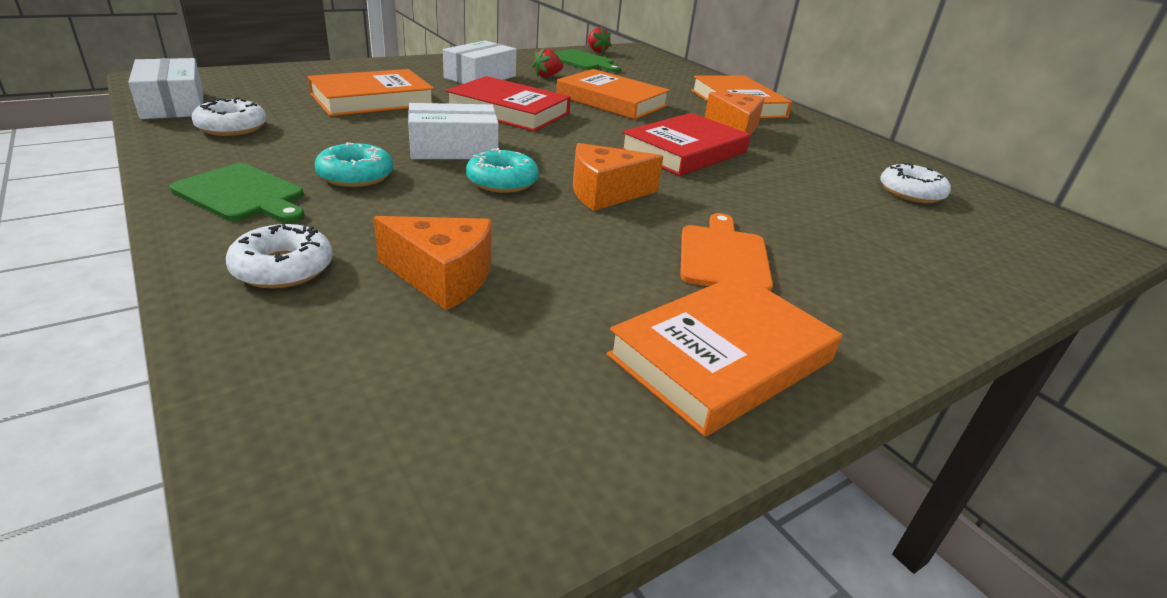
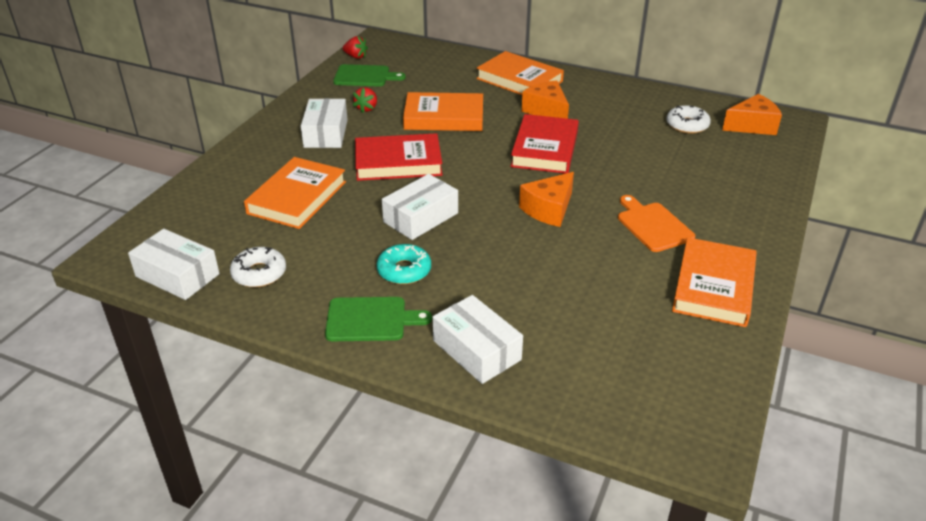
camera: 30 degrees left, 5 degrees up
(283, 268) = (477, 350): white donut -> white box
(442, 277) = (554, 311): orange cheese -> orange cheese (752, 126)
(502, 181) = (486, 230): turquoise donut -> none

